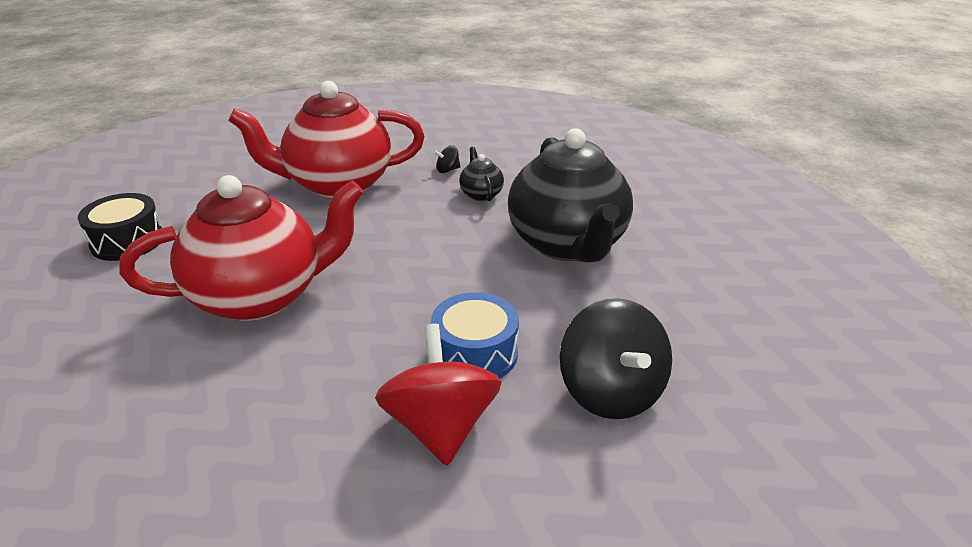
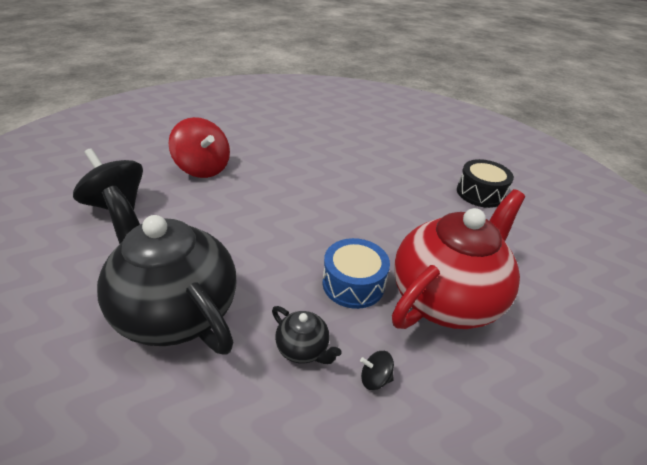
camera: 145 degrees right, 5 degrees up
(260, 296) = (356, 190): red teapot -> none
(447, 170) = (375, 378): black spinning top -> black spinning top turned 120 degrees counterclockwise
(475, 353) = (206, 200): blue drum -> blue drum (353, 283)

